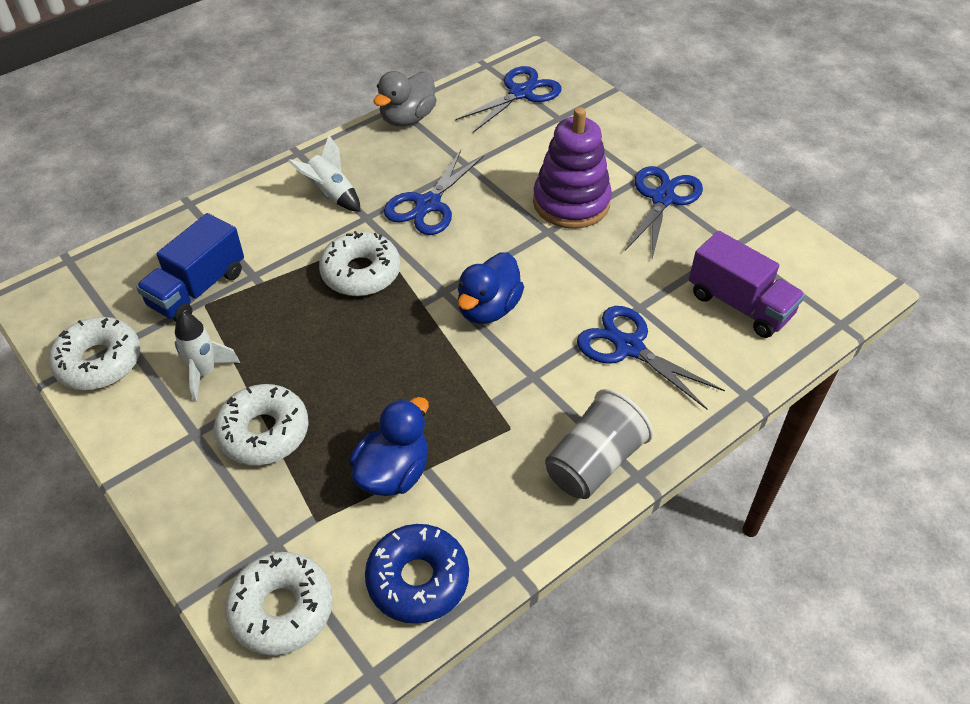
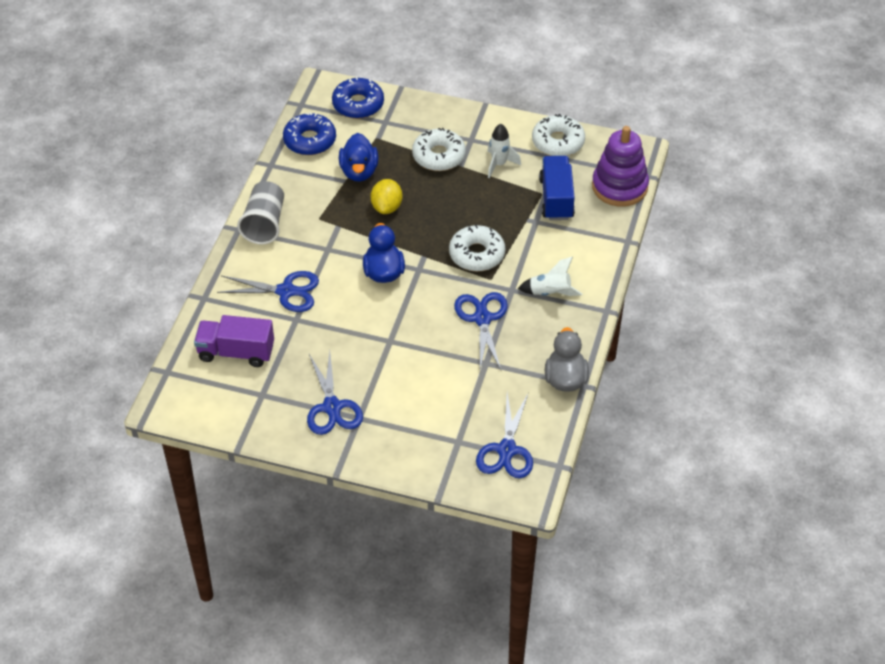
camera: 145 degrees right, 0 degrees up
(281, 609) = (358, 104): white donut -> blue donut
(406, 393) = (387, 207): none -> yellow lemon
(571, 202) = (391, 370): purple stacking toy -> purple stacking toy (619, 187)

